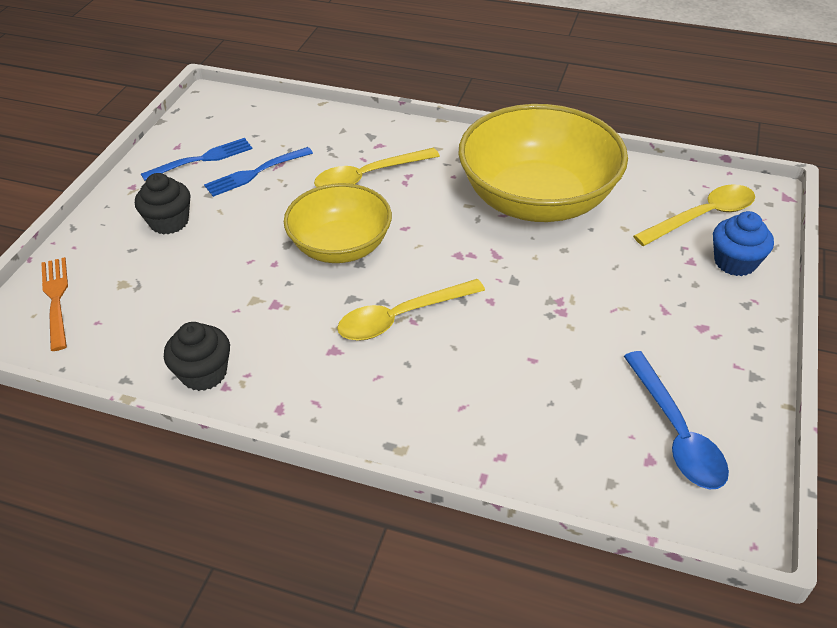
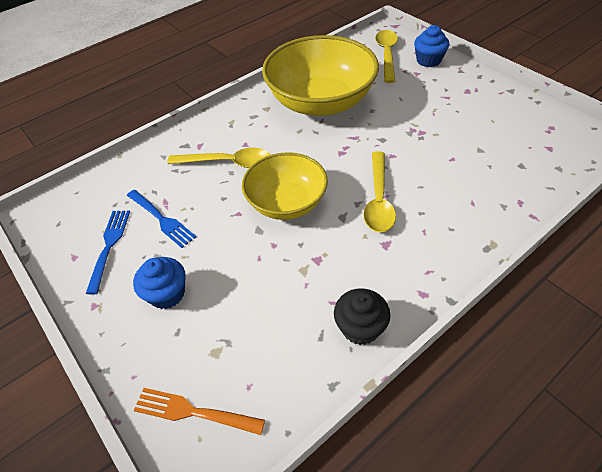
camera: 55 degrees left, 5 degrees up
(169, 222) = (167, 294): black cupcake -> blue cupcake
(256, 172) = (161, 219): blue fork -> blue fork turned 45 degrees counterclockwise
(368, 176) = (227, 162): yellow spoon -> yellow spoon turned 90 degrees counterclockwise
(676, 432) = (535, 131): blue spoon -> none

